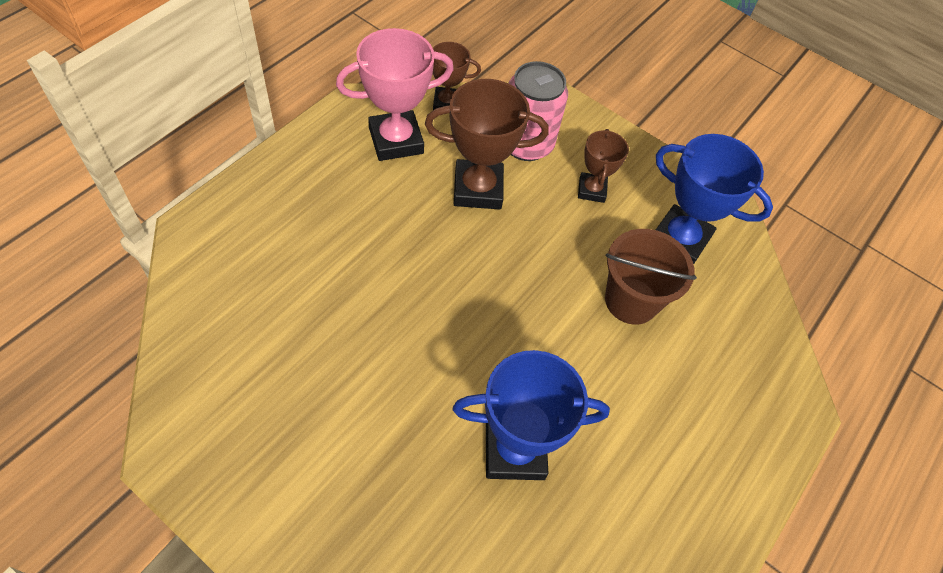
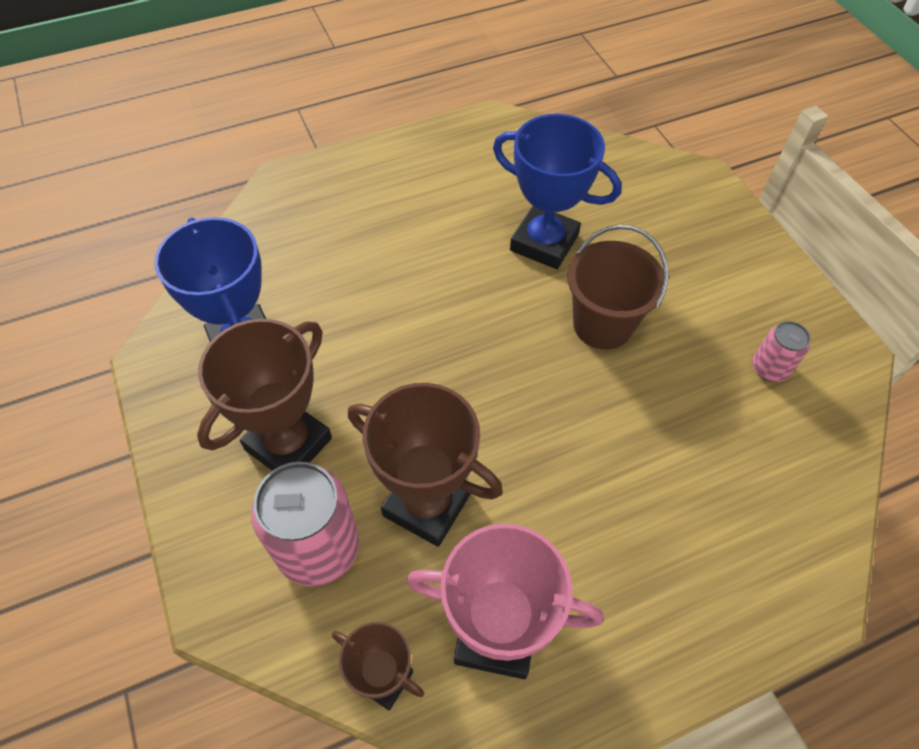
camera: 145 degrees left, 0 degrees up
(249, 400) = (769, 368): none -> pink can
(591, 190) = (288, 444): brown trophy -> brown trophy, size x1.73
(631, 300) = (350, 310): brown bucket -> brown bucket (602, 324)

